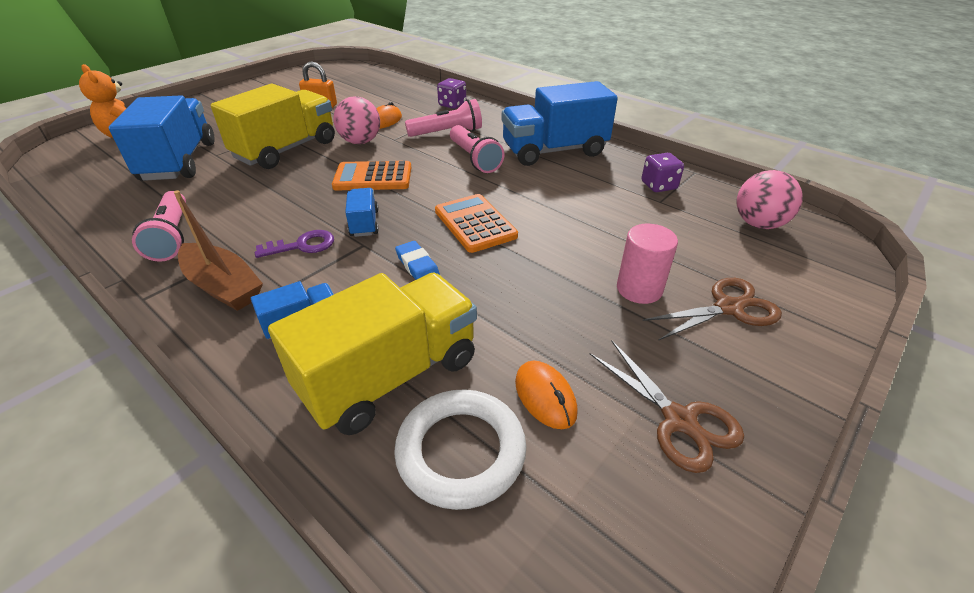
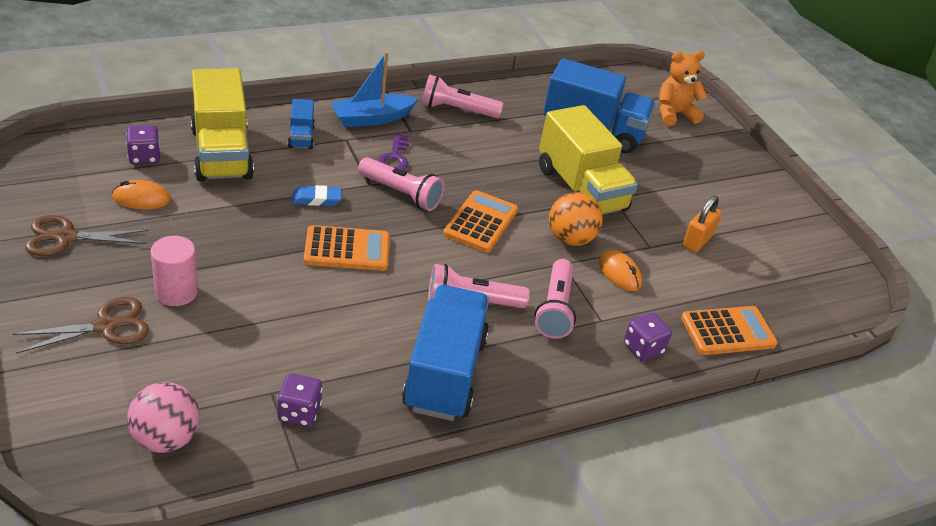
camera: 110 degrees right, 0 degrees up
(223, 286) = (372, 118): brown boat -> blue boat
(360, 142) = (570, 239): pink ball -> orange ball
(364, 223) = (401, 193): blue truck -> pink flashlight
(409, 88) = (728, 331): none -> orange calculator
(461, 451) = (144, 157): white ring -> purple dice
(729, 308) = (106, 326): brown scissors -> brown scissors turned 120 degrees counterclockwise

